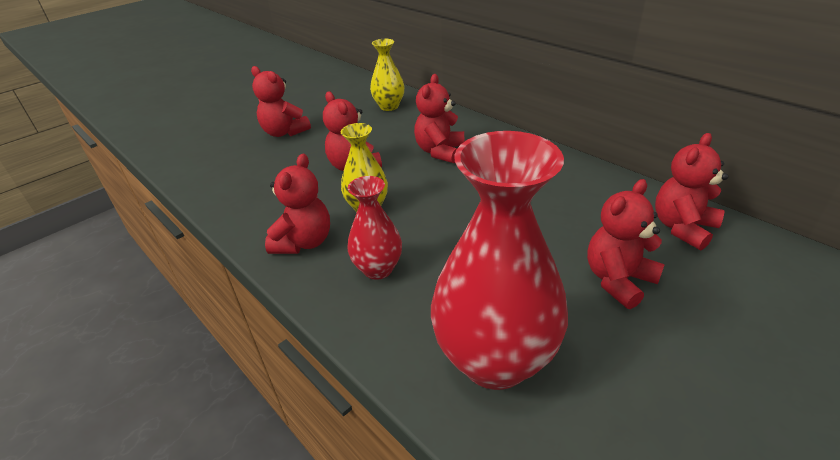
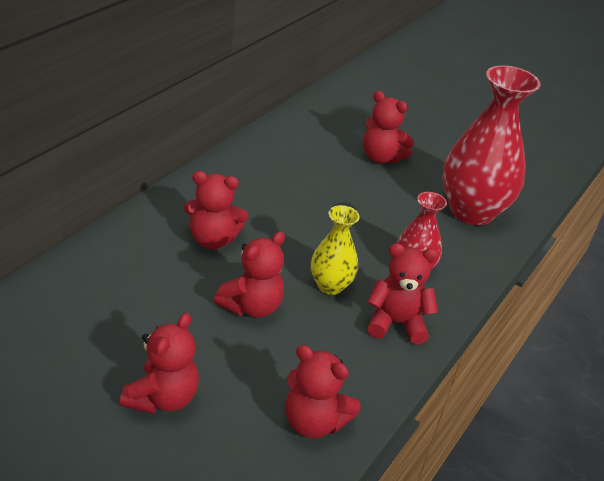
camera: 110 degrees left, 0 degrees up
(389, 106) = (83, 291): yellow vase -> none
(682, 228) = (315, 123): red teddy bear -> red teddy bear (313, 422)

